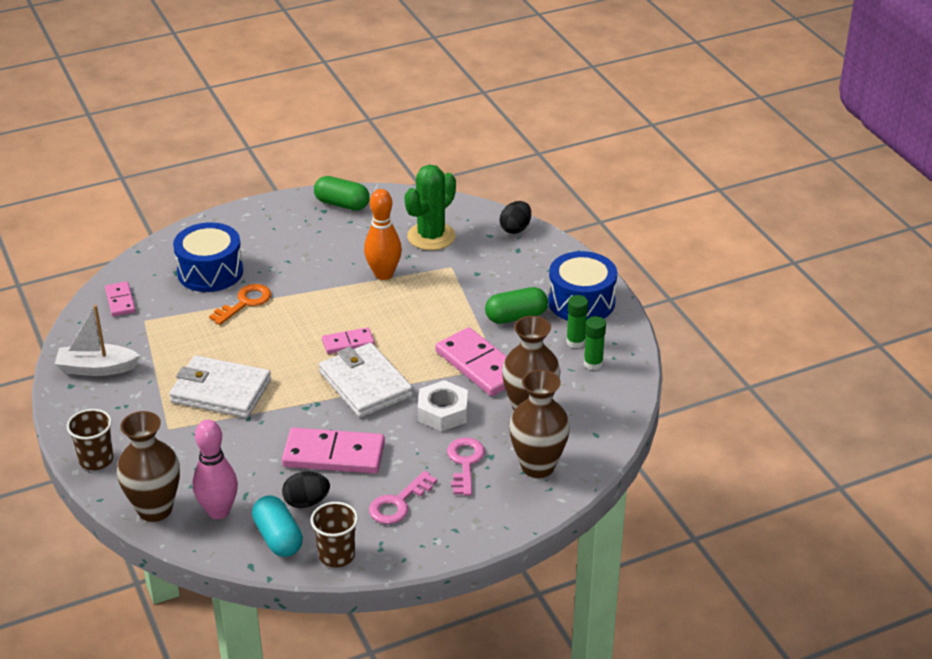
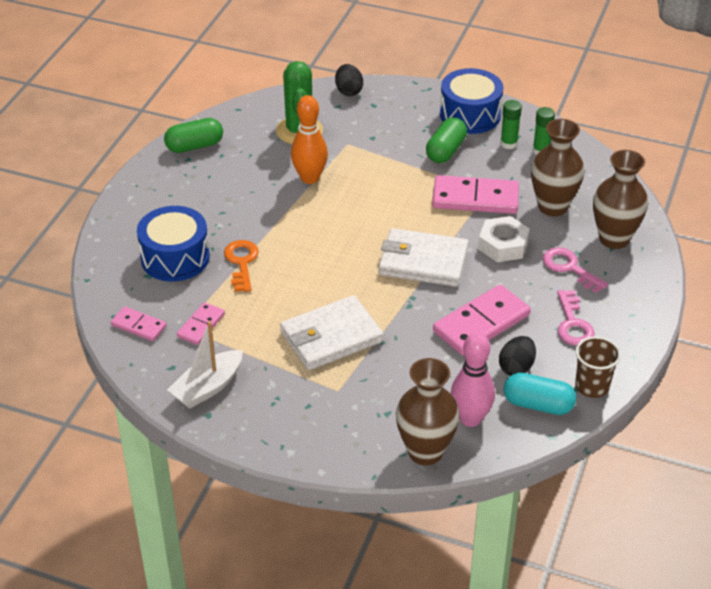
camera: 45 degrees left, 5 degrees up
(96, 460) = (323, 452): brown cup -> none
(348, 343) = (364, 241): pink domino -> pink domino (201, 325)

